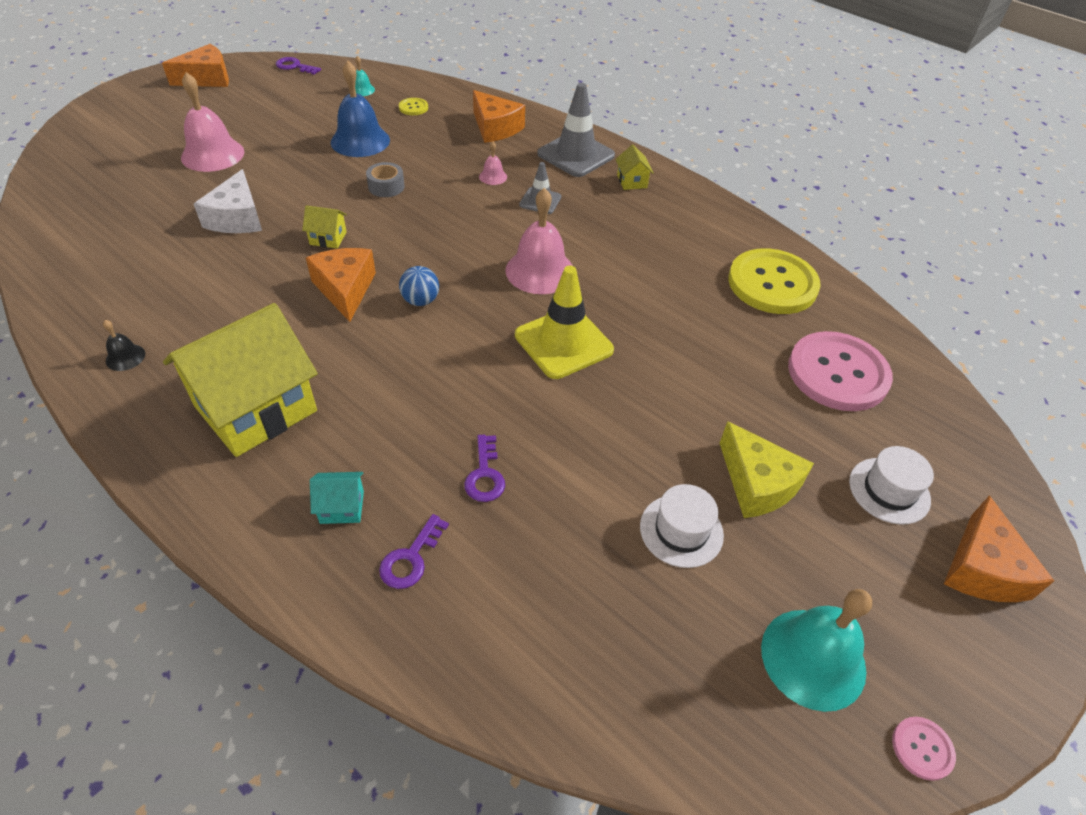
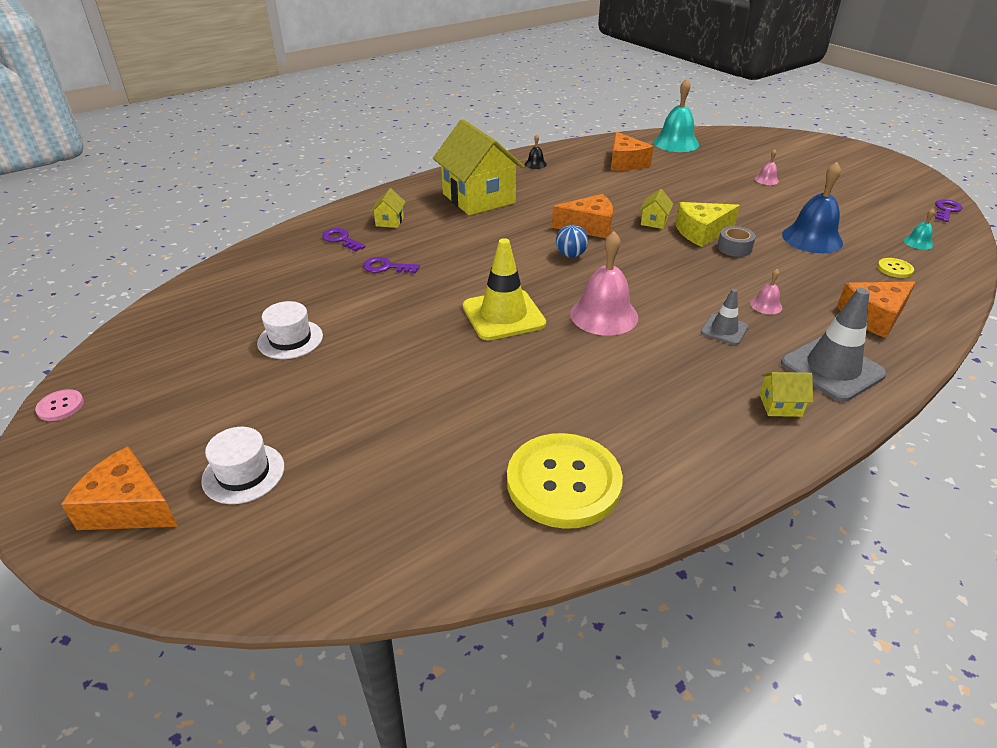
camera: 105 degrees right, 10 degrees down
(207, 78) = (894, 174): orange cheese -> orange cheese (625, 162)
(212, 154) = (766, 180): pink bell -> pink bell, size x0.46
(237, 218) = (679, 190): white cheese -> none
(342, 507) = (389, 221): turquoise house -> yellow house
(757, 483) = (304, 388): yellow cheese -> yellow cheese (701, 232)
(813, 658) = (156, 375): turquoise bell -> turquoise bell (676, 143)
(837, 373) = (400, 491): pink button -> none

